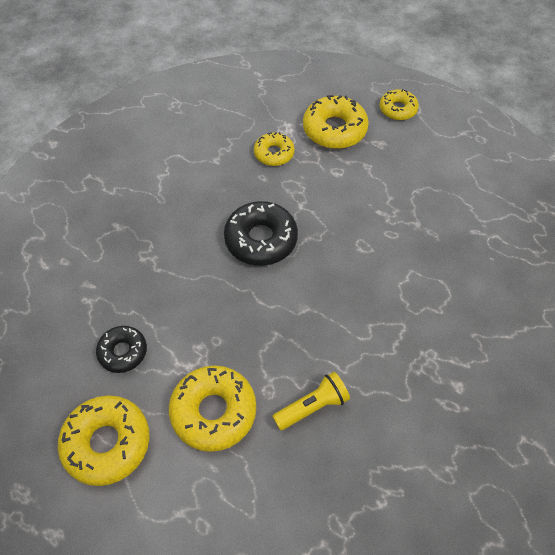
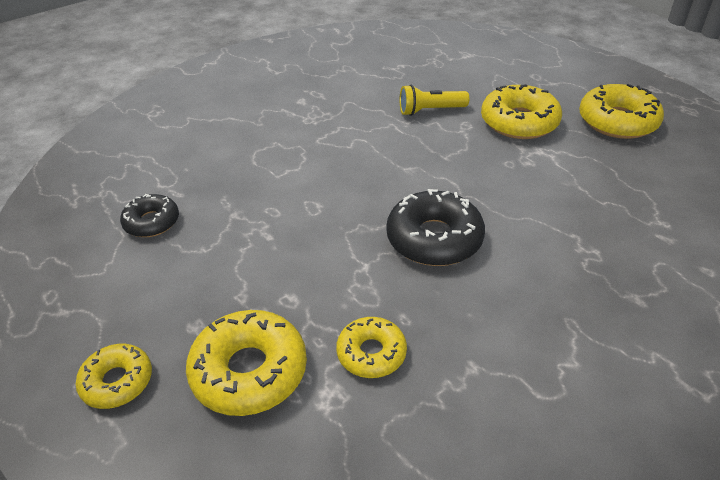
camera: 160 degrees left, 15 degrees down
(123, 352) = (610, 173): black donut -> black donut (152, 222)

